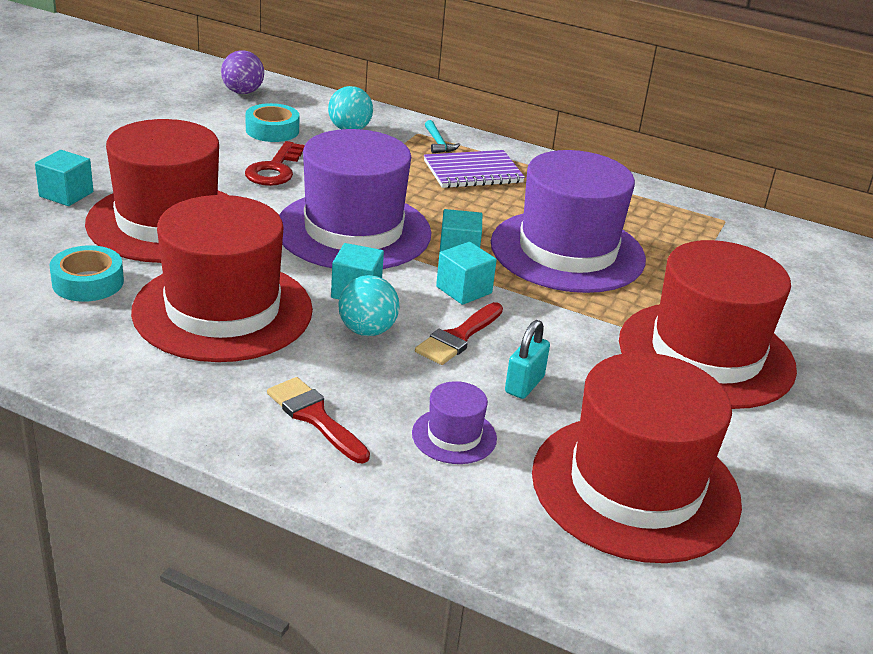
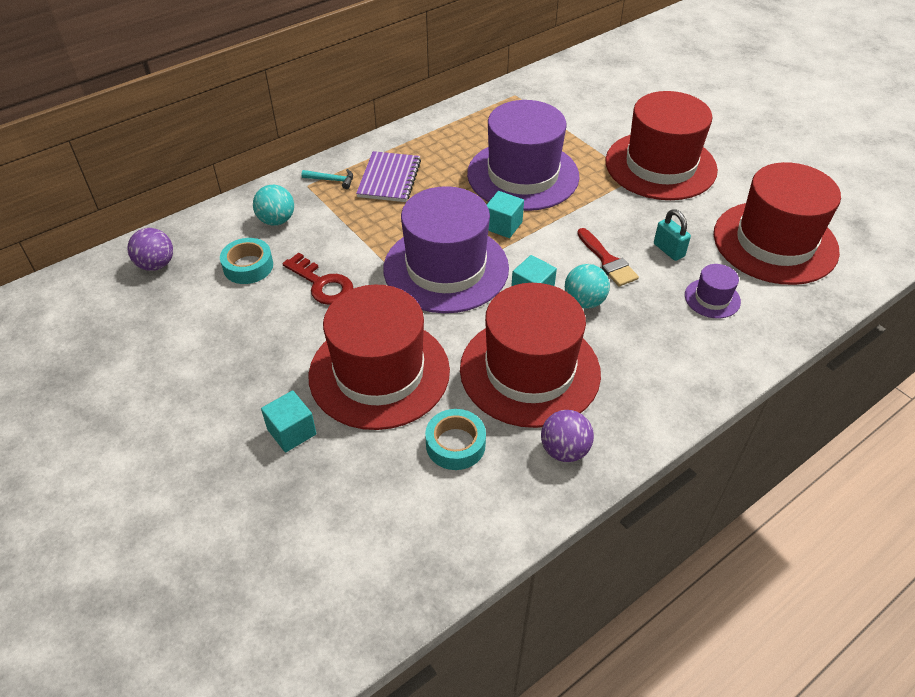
camera: 60 degrees left, 15 degrees up
(109, 353) = (564, 450): none -> purple ball
(315, 417) = (677, 356): red brush -> none
(464, 290) = (551, 239): turquoise cube -> none

